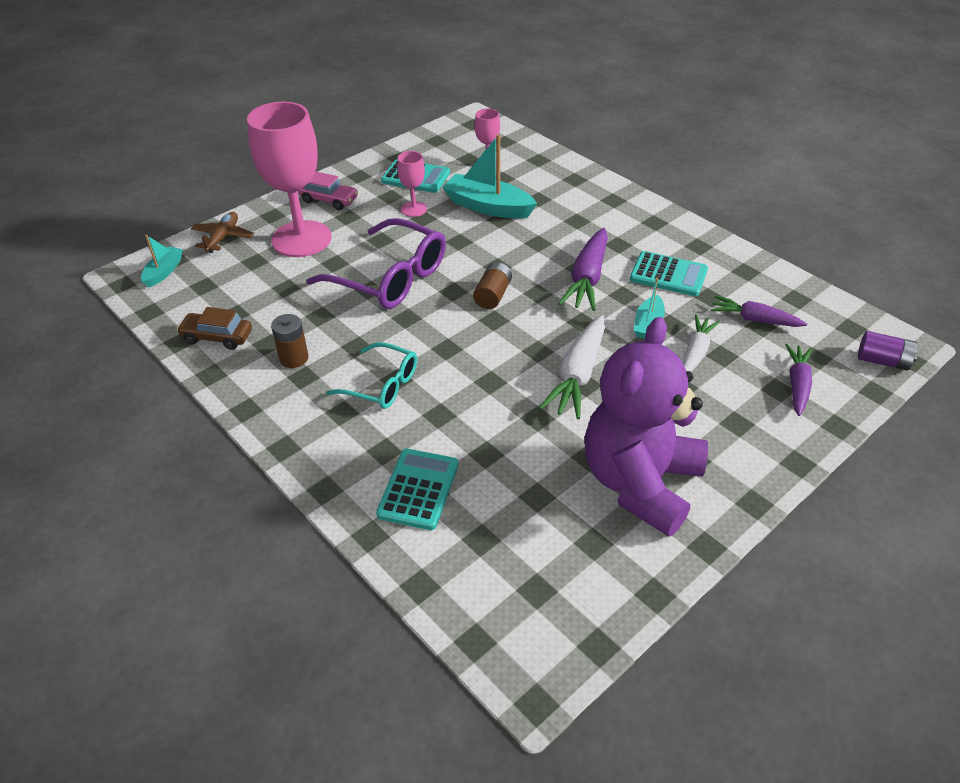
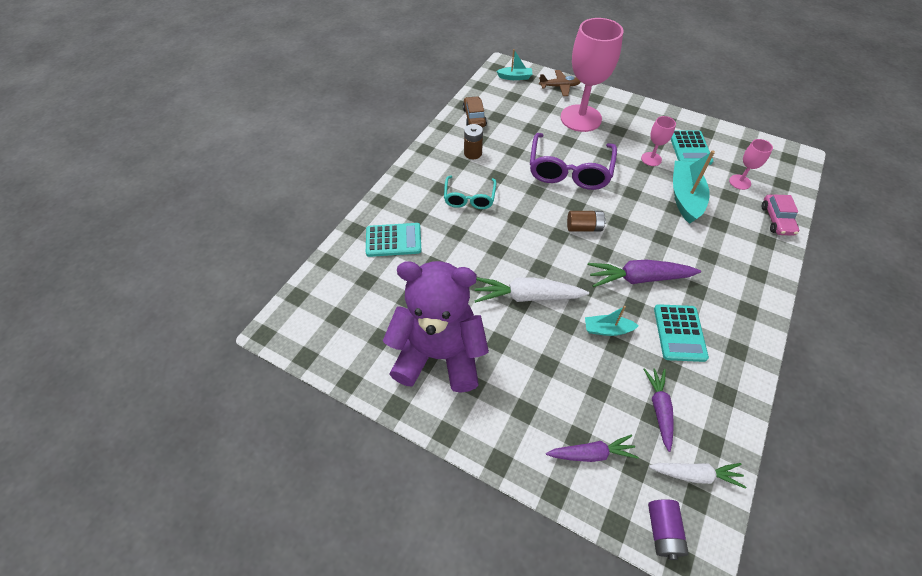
camera: 70 degrees right, 10 degrees up
(329, 200) = (629, 116): pink car -> pink car (776, 220)
(695, 353) = (590, 369): white carrot -> white carrot (695, 475)

